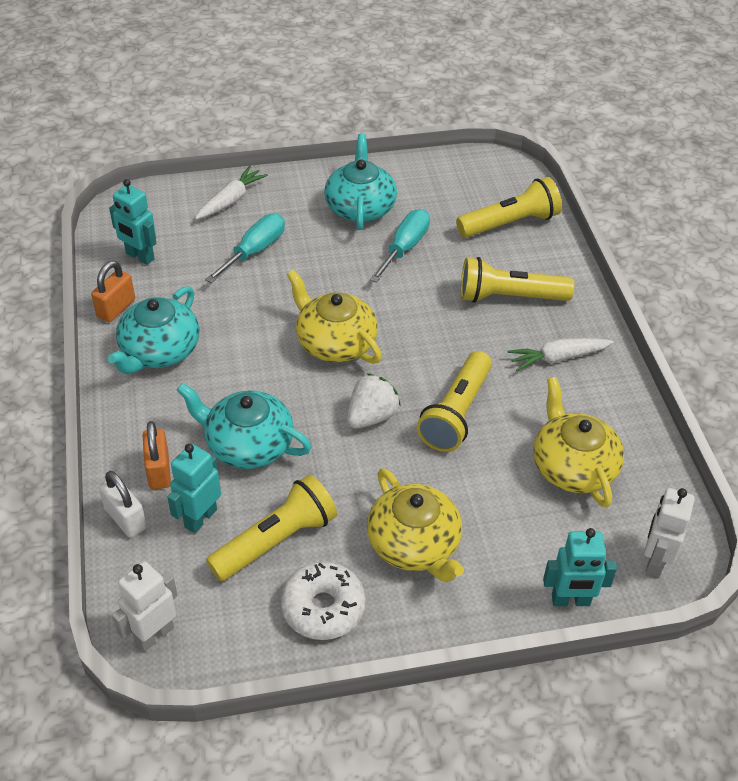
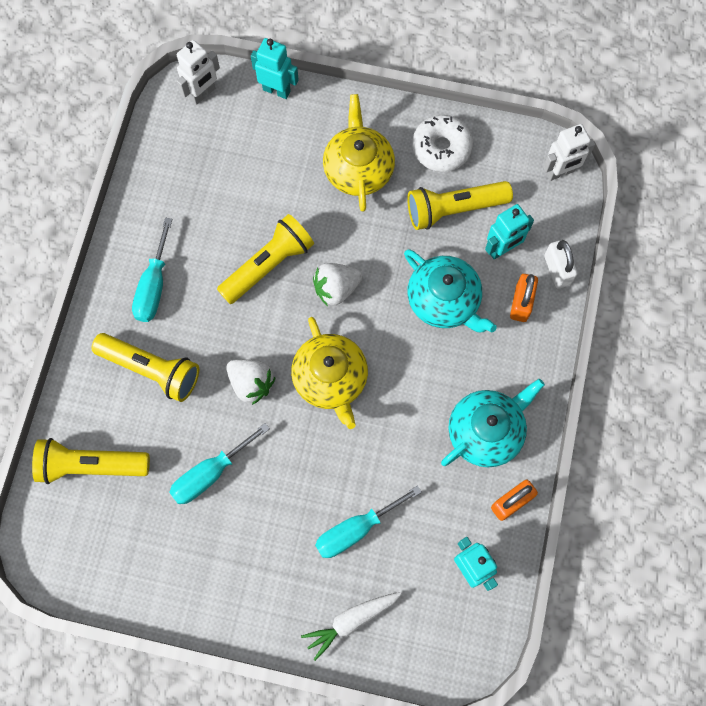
camera: 155 degrees left, 25 degrees up
(360, 207) = (224, 552): turquoise teapot -> none
(409, 316) = (251, 383): none -> white strawberry
(558, 358) = (154, 286): white carrot -> turquoise screwdriver
(573, 466) = (209, 184): yellow teapot -> none

